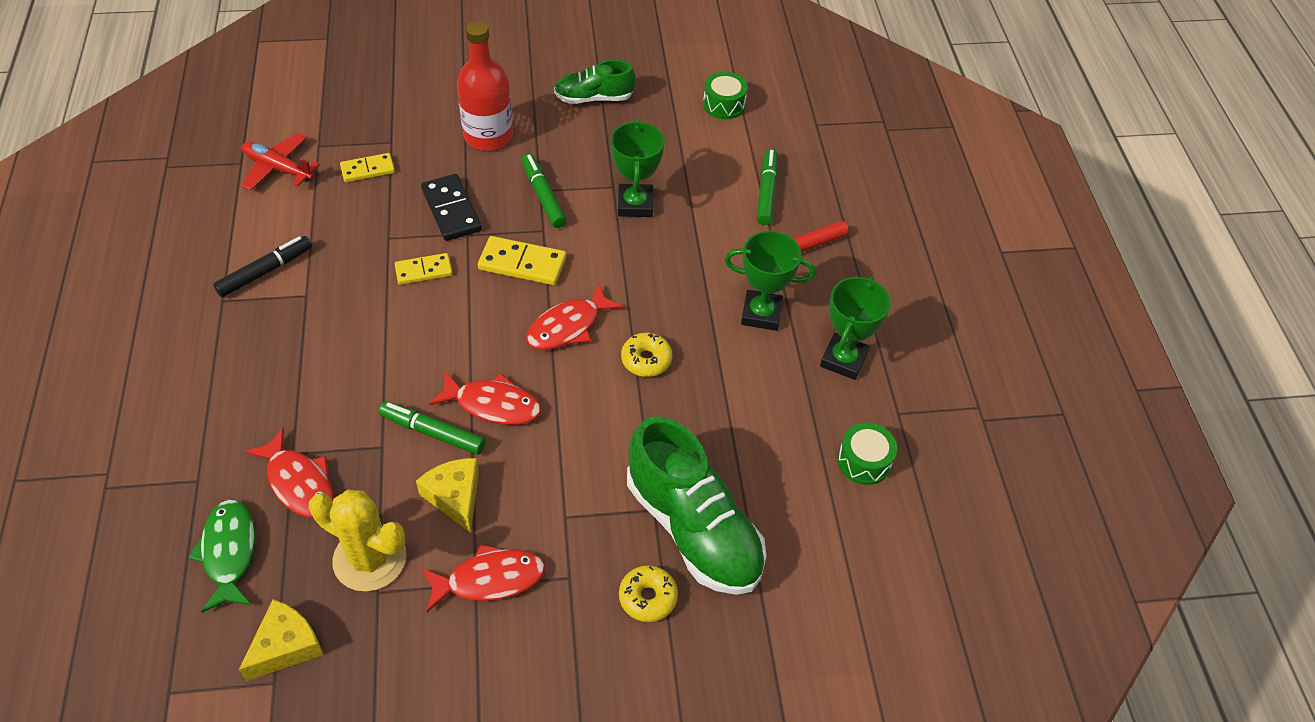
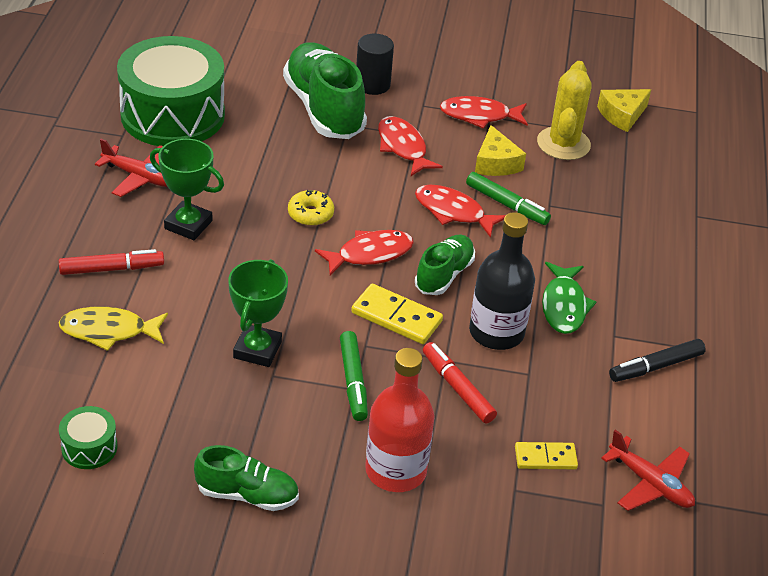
camera: 165 degrees left, 10 degrees down
(229, 552) = (666, 169): green fish -> green fish (564, 306)
(299, 483) = (616, 197): red fish -> red fish (403, 147)
(370, 559) = (563, 144): yellow cactus -> yellow cactus turned 60 degrees clockwise
(423, 271) = (496, 332): yellow domino -> black bottle
(451, 210) = (457, 388): black domino -> red marker
(486, 321) = (444, 275): none -> green shoe
(648, 597) = (372, 84): yellow donut -> black cylinder
(767, 192) = (108, 331): green marker -> yellow fish
(843, 360) = (139, 177): green trophy -> red plane
(864, 461) = (172, 115): green drum -> green drum, size x2.40

